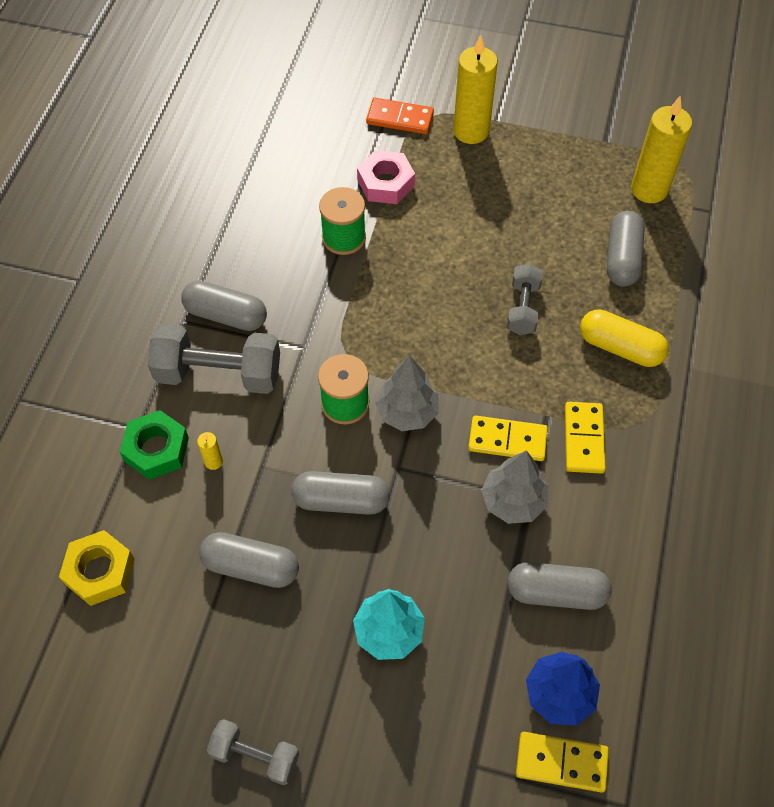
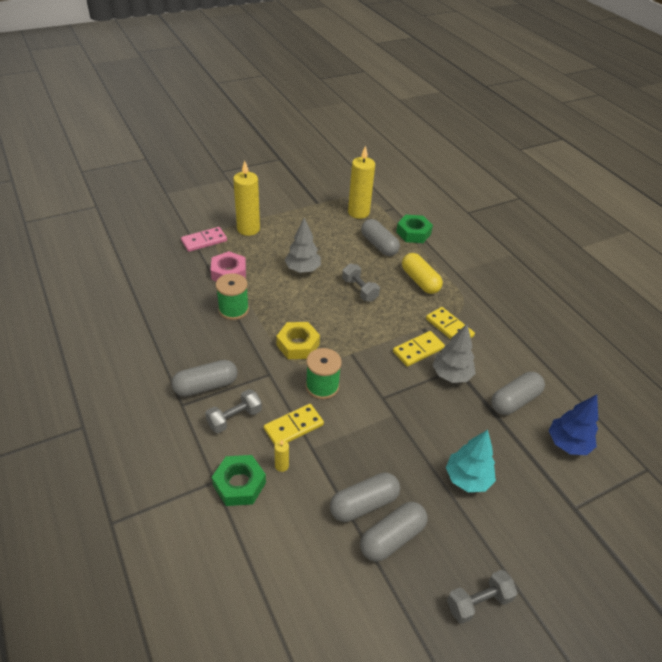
camera: 45 degrees left, 15 degrees down
(100, 571) = (278, 580): yellow nut -> yellow nut (298, 345)
(219, 374) = (234, 418): grey dumbbell -> grey dumbbell, size x0.58
(341, 500) = (373, 434): grey capsule -> grey capsule (392, 538)
(400, 118) = (204, 241): orange domino -> pink domino
(407, 412) = (358, 369): grey tree -> grey tree (303, 269)
(561, 763) = (604, 473): yellow domino -> yellow domino (293, 427)
(620, 347) = (420, 281): yellow capsule -> yellow capsule turned 75 degrees clockwise
(695, 269) = (413, 233): none -> green nut

